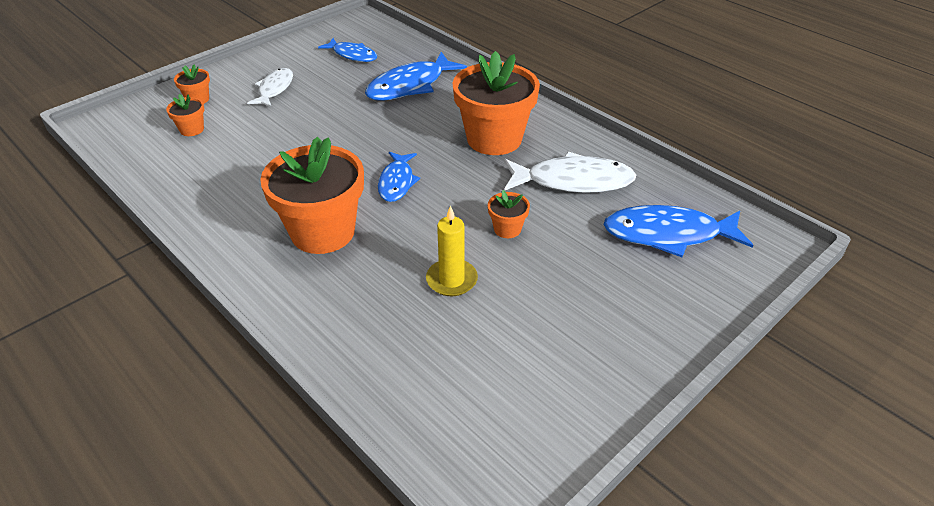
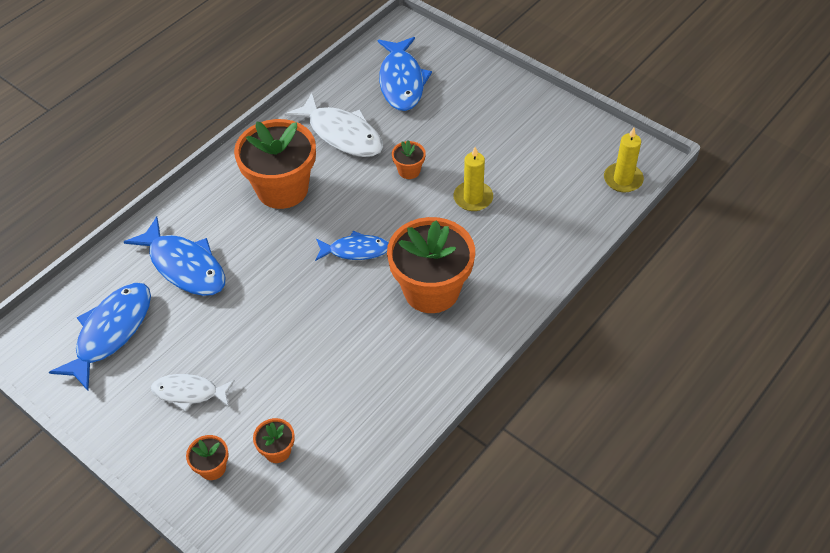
camera: 95 degrees left, 10 degrees up
(352, 55) = (111, 332): blue fish -> blue fish, size x1.62
(455, 456) = (623, 179): none -> yellow candle
(573, 181) = (342, 134): white fish -> white fish turned 135 degrees clockwise

